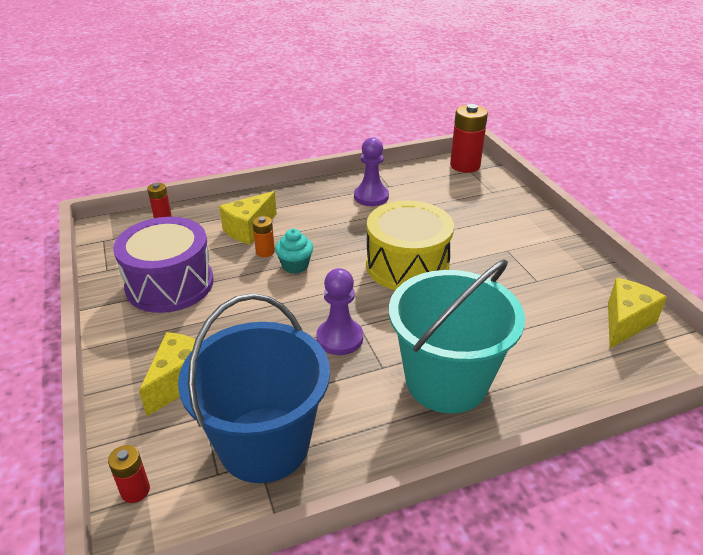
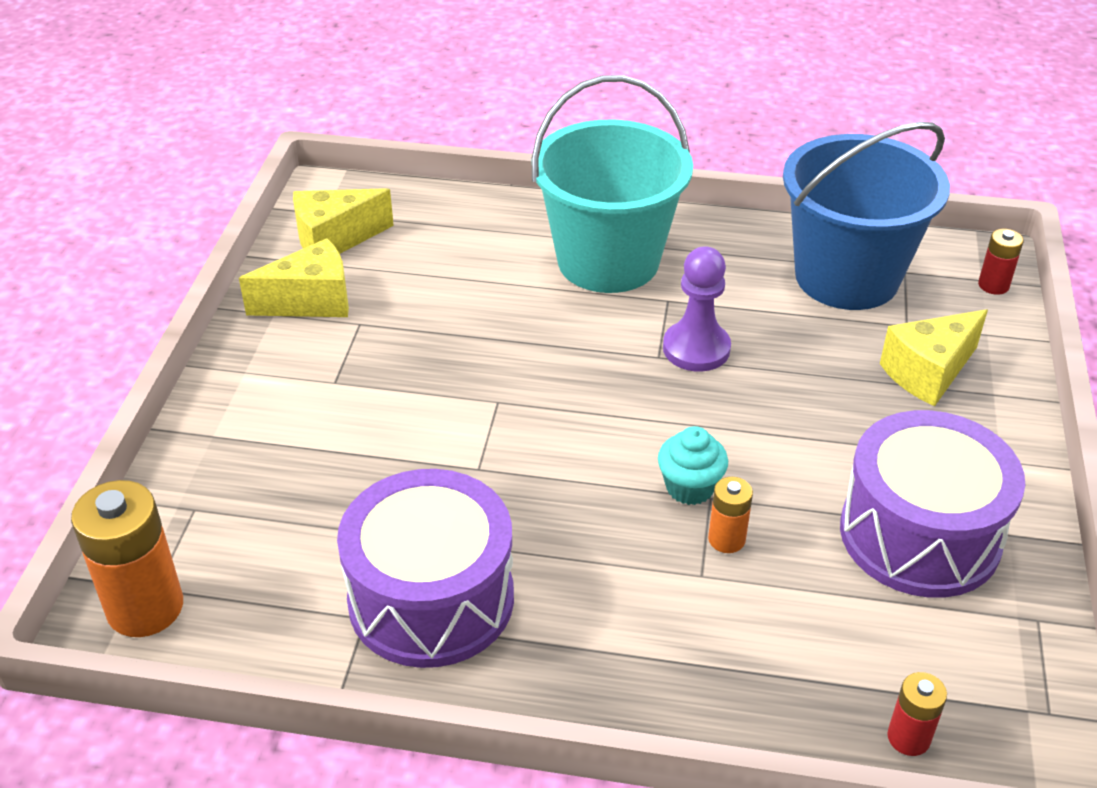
camera: 150 degrees left, 5 degrees up
(249, 229) = (732, 611): yellow cheese -> yellow cheese (311, 301)
(371, 197) = (431, 598): purple pawn -> purple drum
(407, 265) = (512, 416): yellow drum -> none
(465, 165) = (145, 607): red battery -> orange battery

